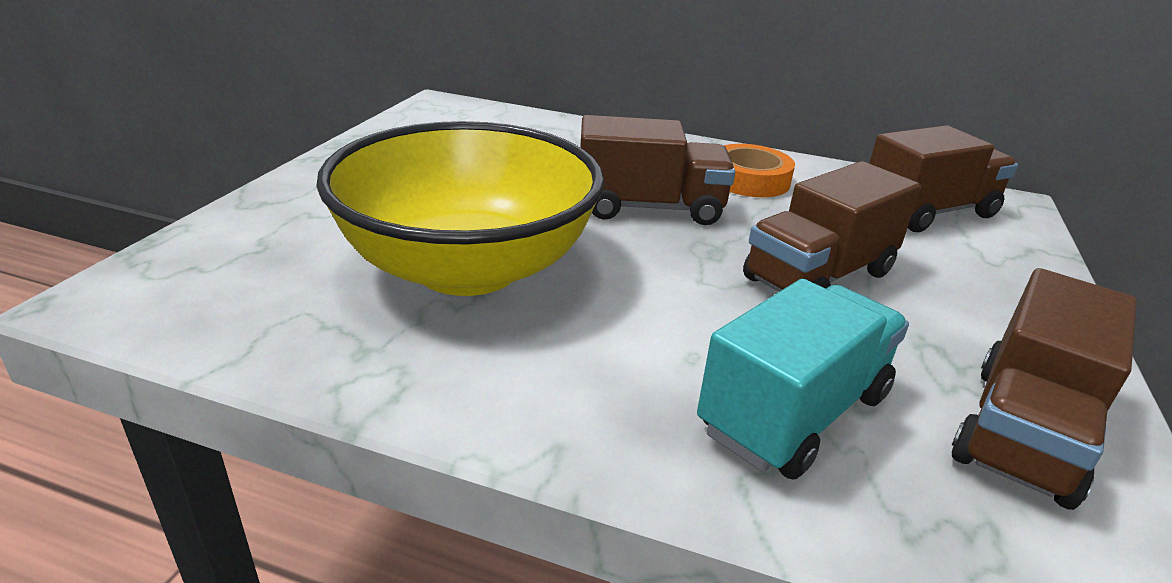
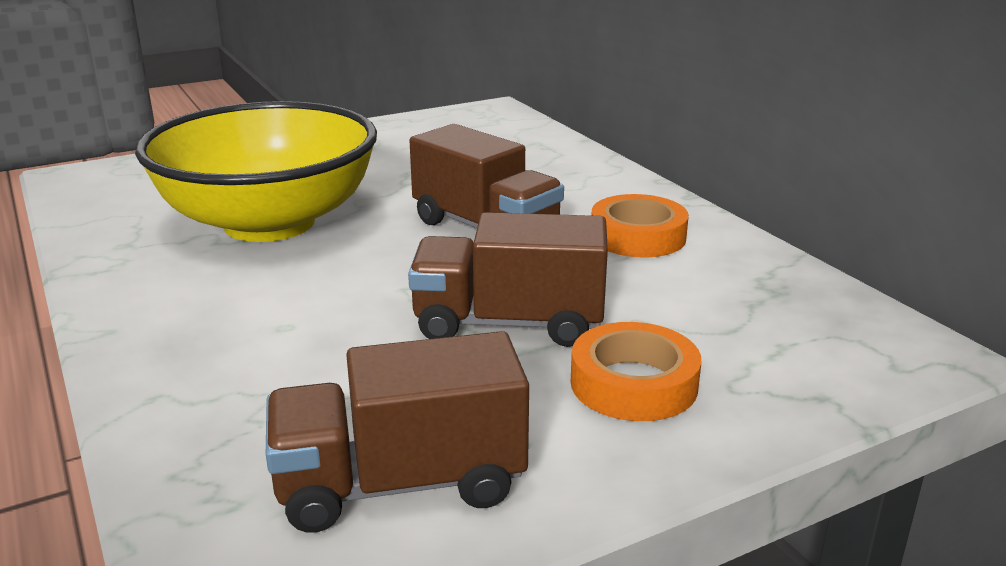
camera: 45 degrees right, 5 degrees down
(794, 413) = (268, 385): turquoise truck -> none
(927, 212) = (776, 323): brown truck -> none
(957, 285) = (633, 384): none -> orange tape

